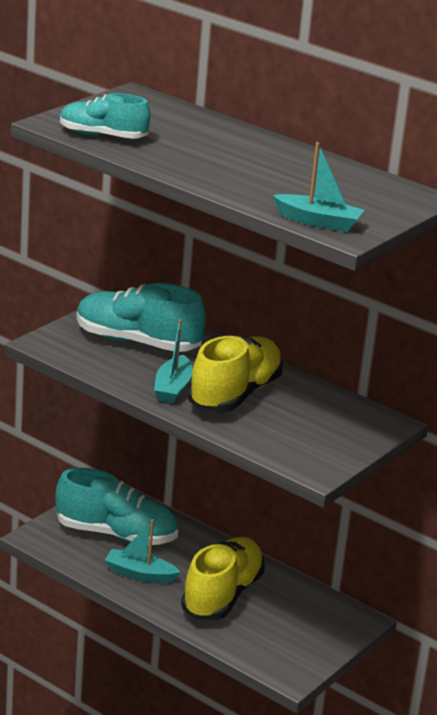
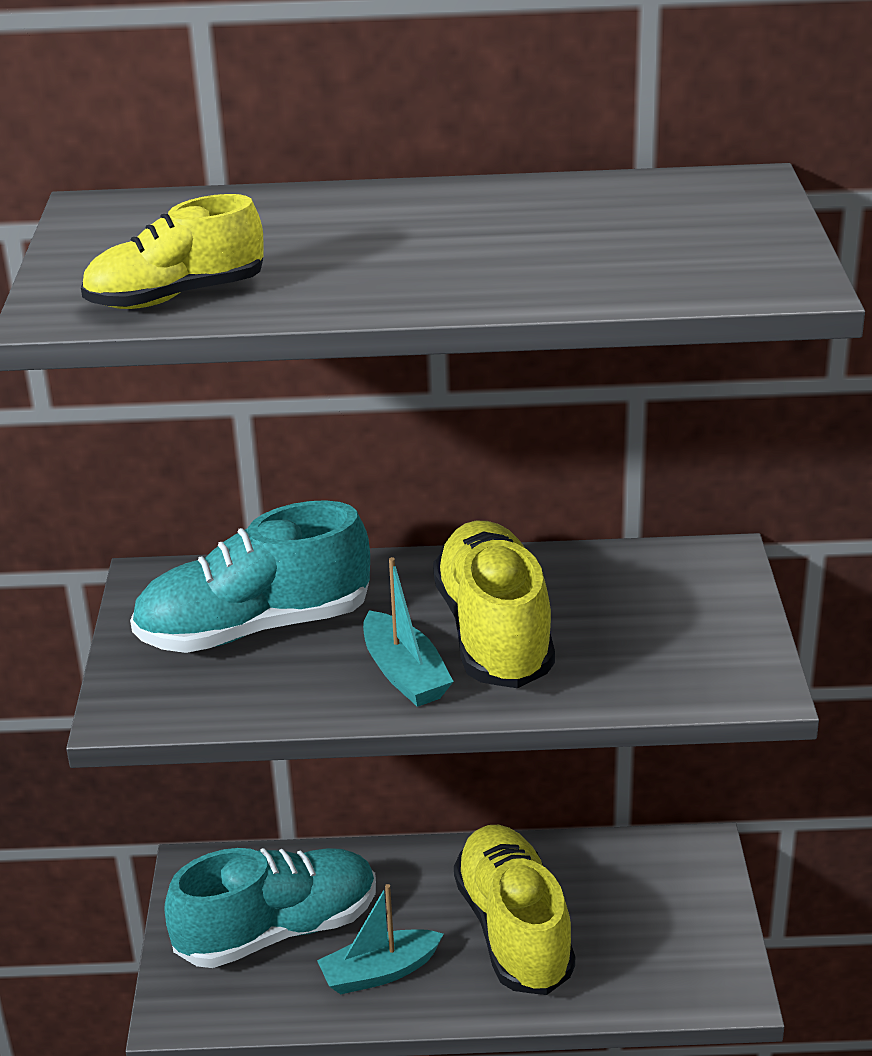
camera: 35 degrees left, 5 degrees up
(102, 136) = (176, 297): turquoise shoe -> yellow shoe
(318, 222) = (719, 283): turquoise boat -> none

